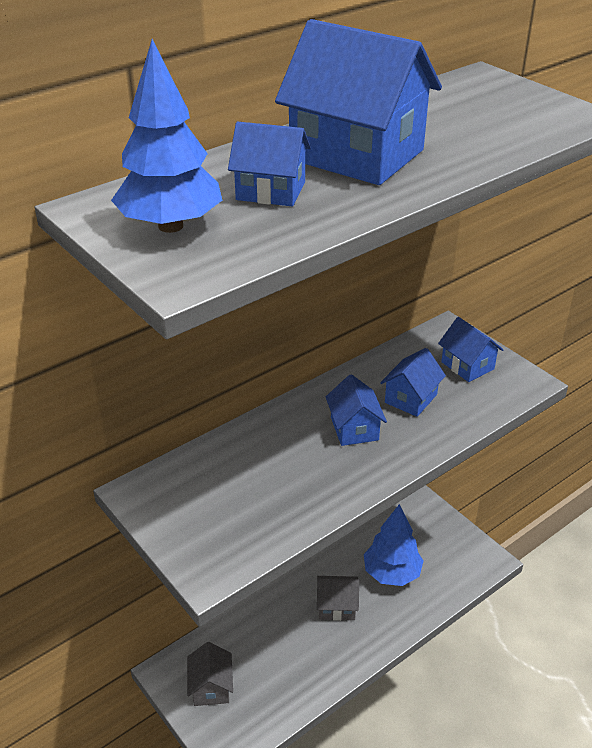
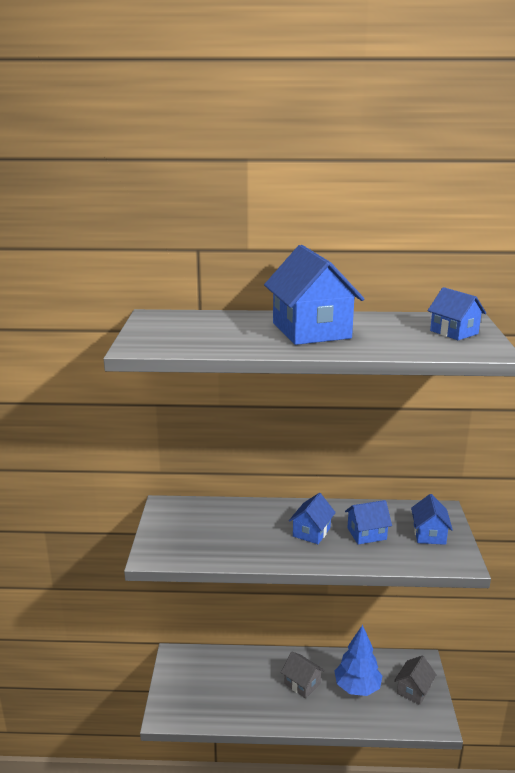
camera: 40 degrees right, 15 degrees down
(170, 226) = (169, 330): blue tree -> none
(211, 687) = (188, 679): grey house -> grey house (413, 690)
(271, 191) = (238, 331): blue house -> blue house (454, 332)

